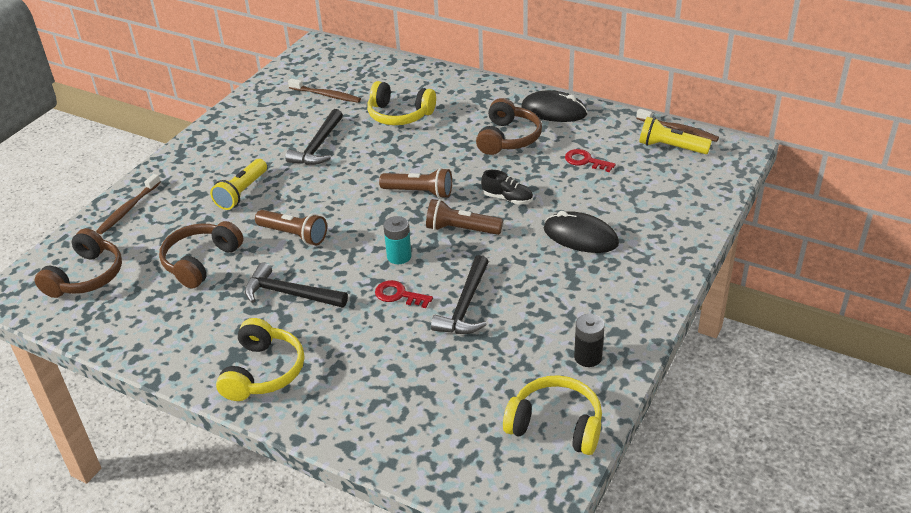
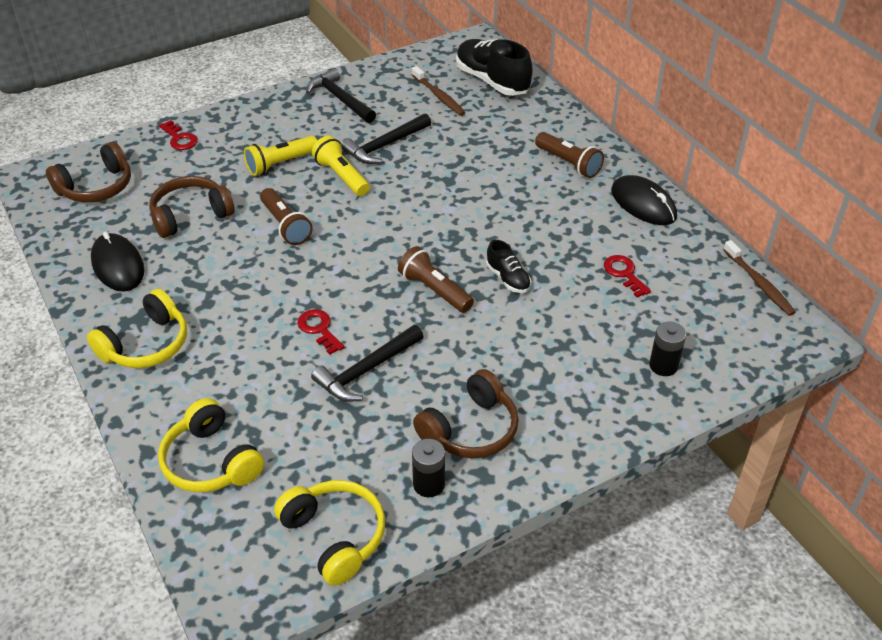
camera: 30 degrees right, 5 degrees up
(128, 209) = (180, 139): brown toothbrush -> red key
(290, 294) = (231, 281): black hammer -> black hammer (340, 99)
(359, 70) = (492, 81): none -> black shoe
(399, 115) = (486, 144): yellow headphones -> yellow headphones (211, 462)
(399, 256) = (354, 290): turquoise battery -> none
(419, 192) = (432, 233): brown flashlight -> brown flashlight (569, 163)
(508, 138) = (568, 214): brown headphones -> brown headphones (470, 429)
(580, 236) = (541, 353): black mouse -> black mouse (118, 265)
(668, 207) = (663, 366): none -> black battery
(670, 147) = (731, 299): yellow flashlight -> yellow flashlight (341, 176)

